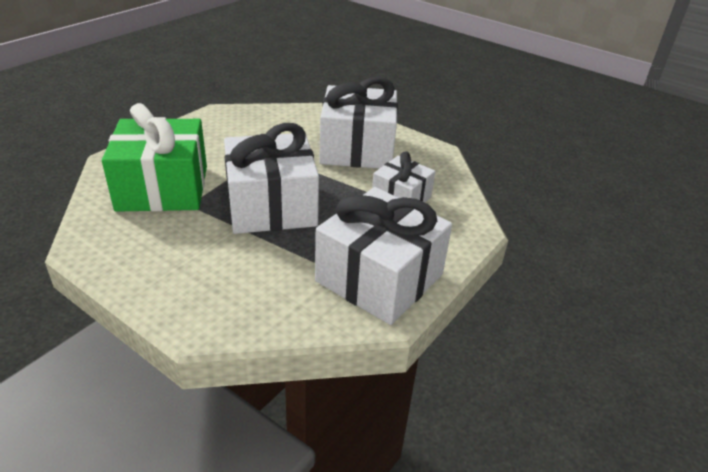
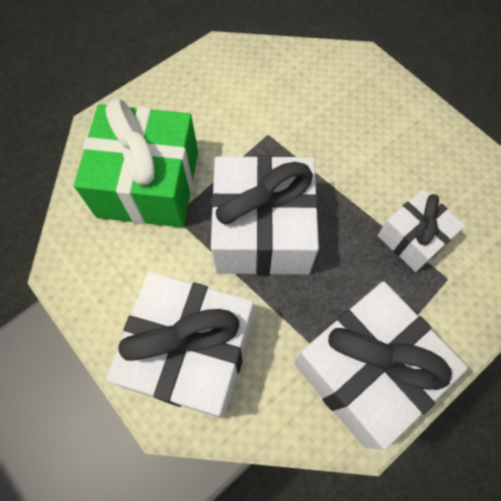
camera: 15 degrees right, 30 degrees up
(357, 149) = (376, 138): white gift -> white gift (191, 353)

